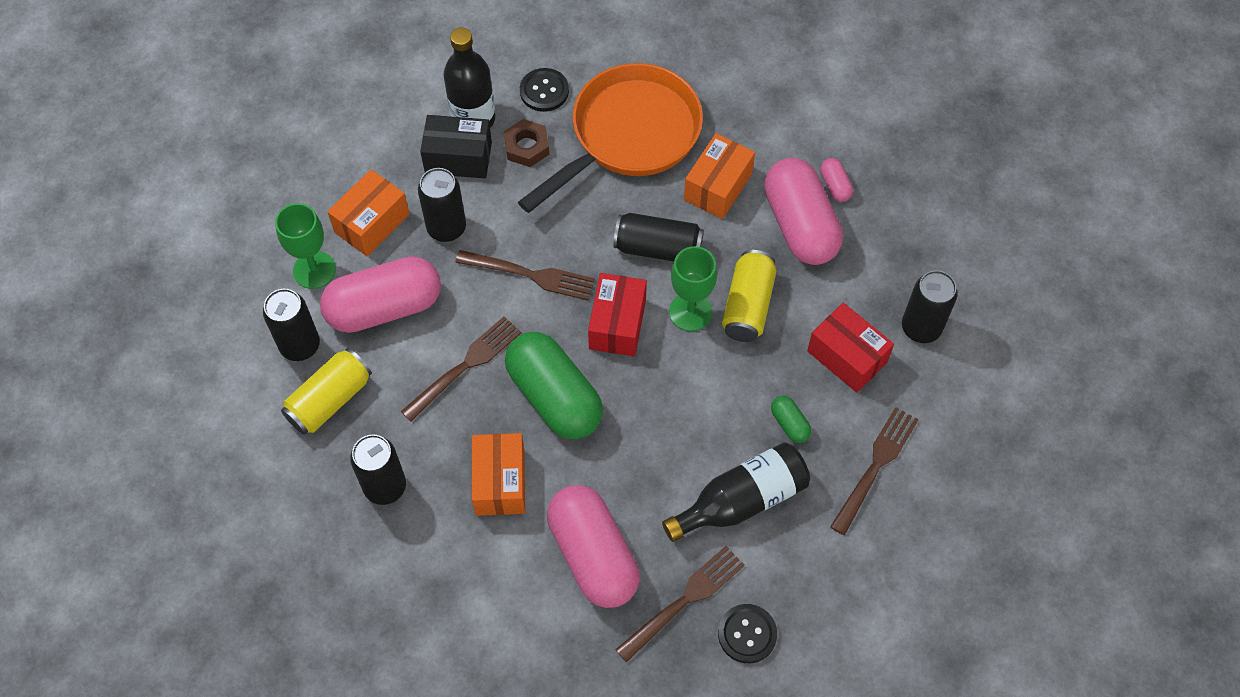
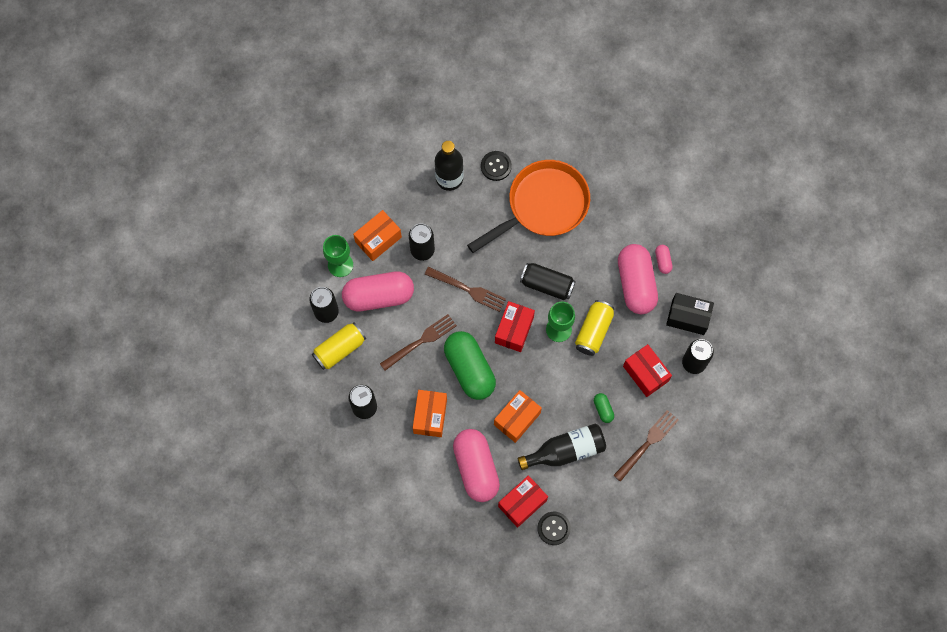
camera: 10 degrees right, 10 degrees up
(458, 157) = (436, 204): black box -> black box (688, 317)
(527, 147) = (479, 203): brown nut -> none
(684, 601) = (522, 503): brown fork -> red box
(717, 187) = (591, 250): orange box -> orange box (517, 419)

